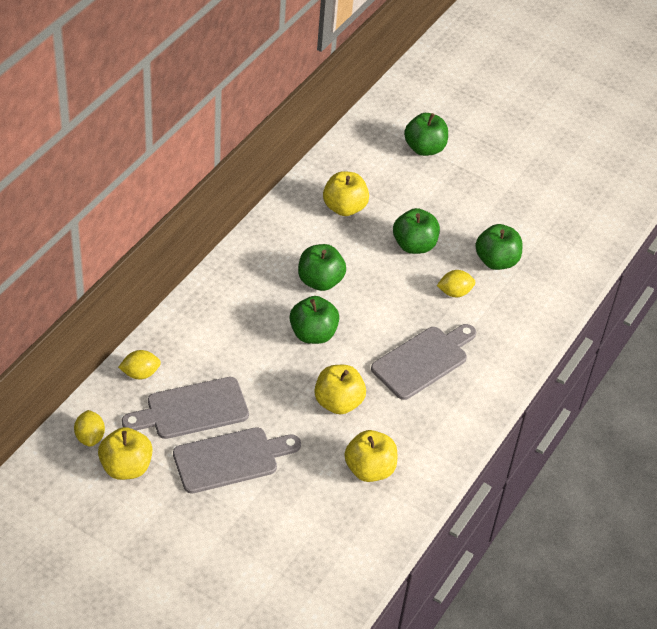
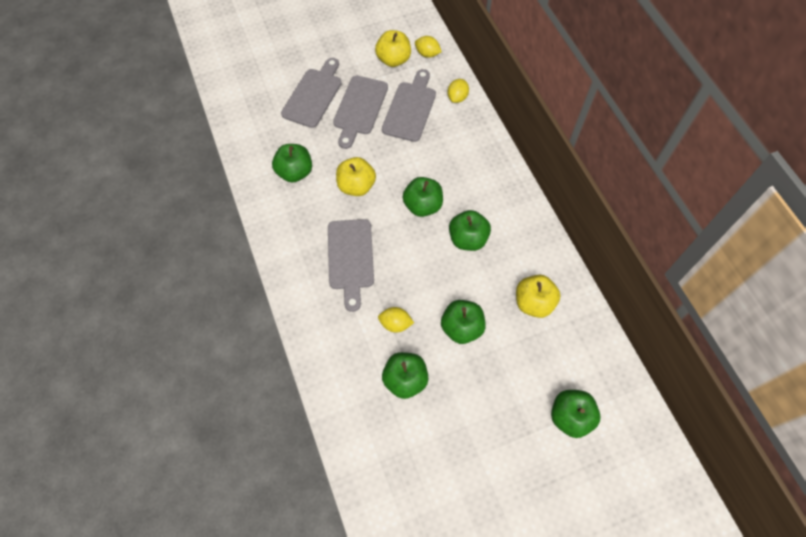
camera: 130 degrees right, 15 degrees up
(248, 519) = (313, 95): none -> grey cutting board
(369, 469) = (295, 172): yellow apple -> green apple
(454, 292) = (395, 324): yellow lemon -> yellow lemon turned 75 degrees clockwise

